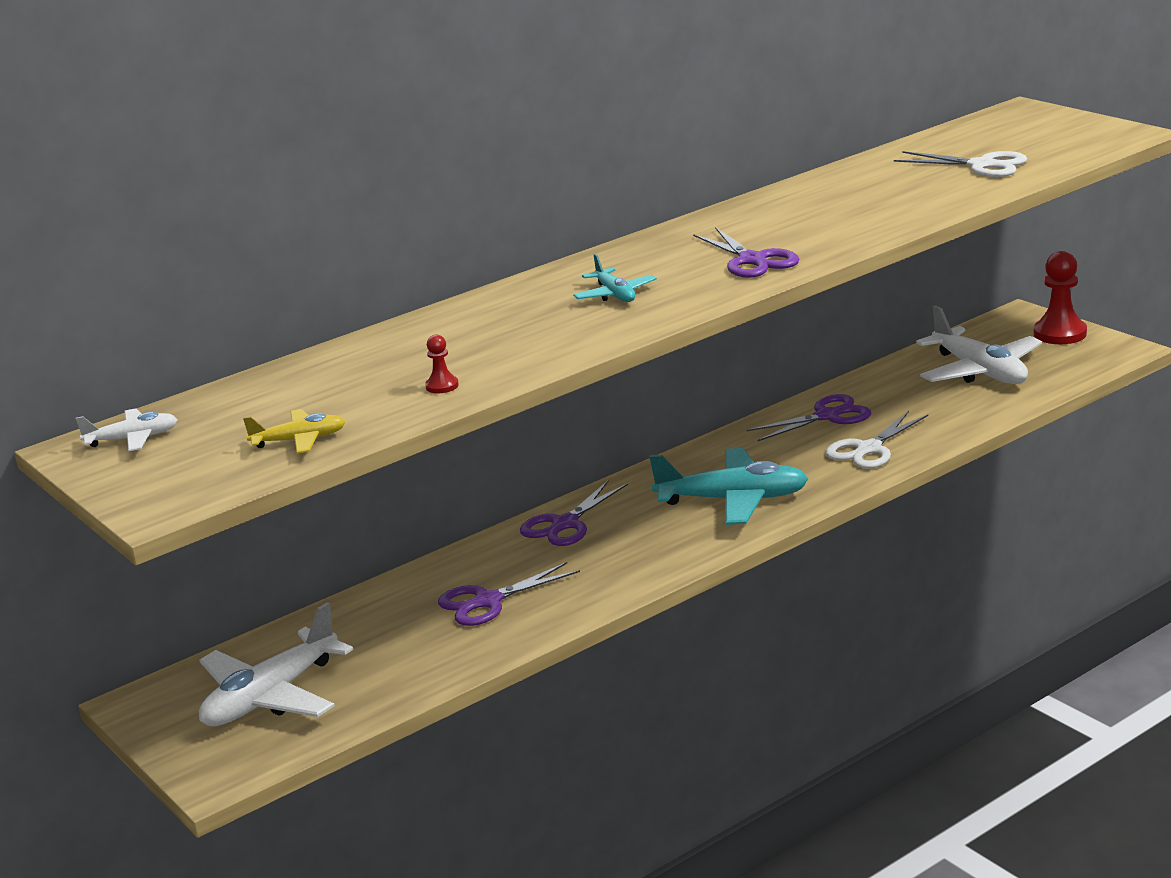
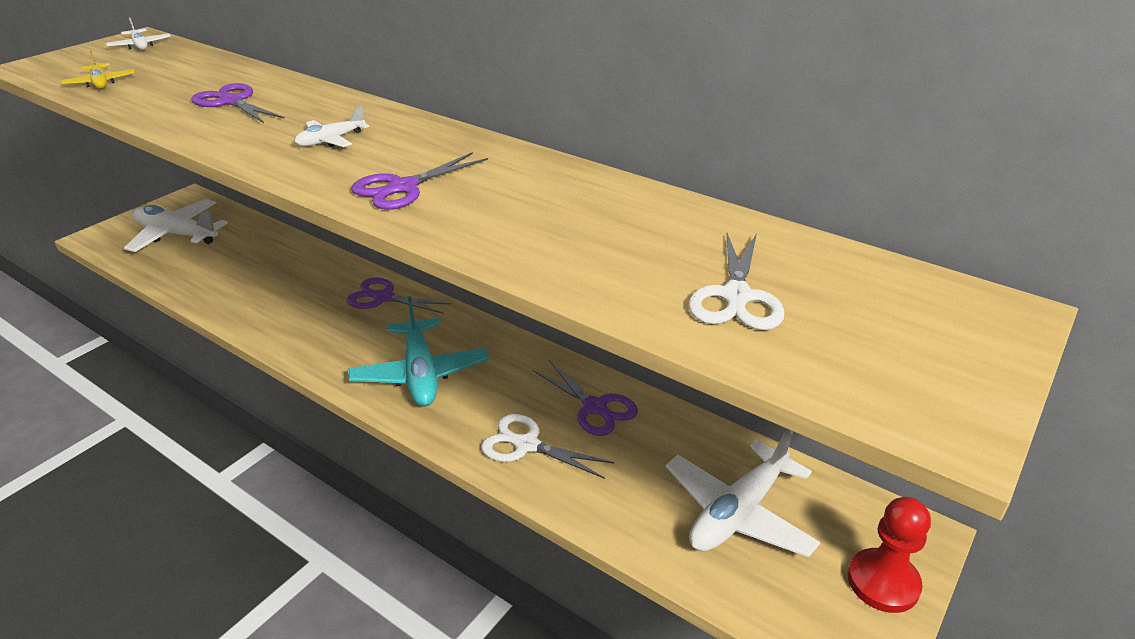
camera: 70 degrees right, 10 degrees up
(442, 386) = (166, 108): red pawn -> none
(488, 601) = (272, 286): purple scissors -> purple scissors (232, 102)
(615, 295) = (331, 140): turquoise plane -> white plane

